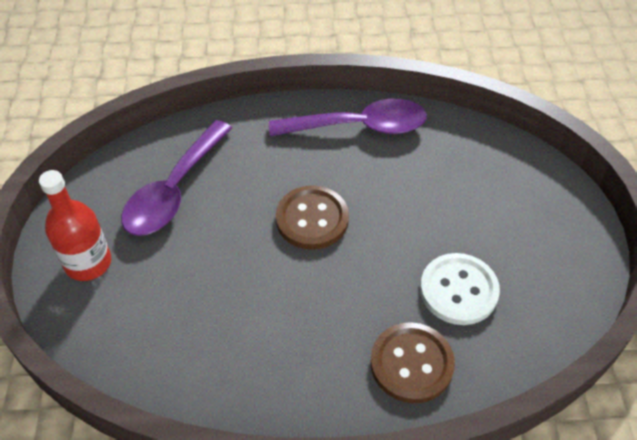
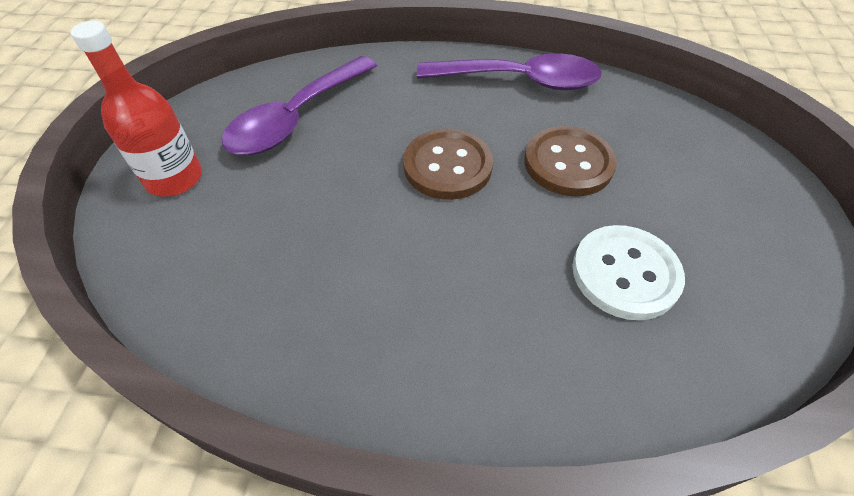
camera: 10 degrees right, 0 degrees up
(411, 364) = (550, 361): brown button -> brown button (568, 163)

